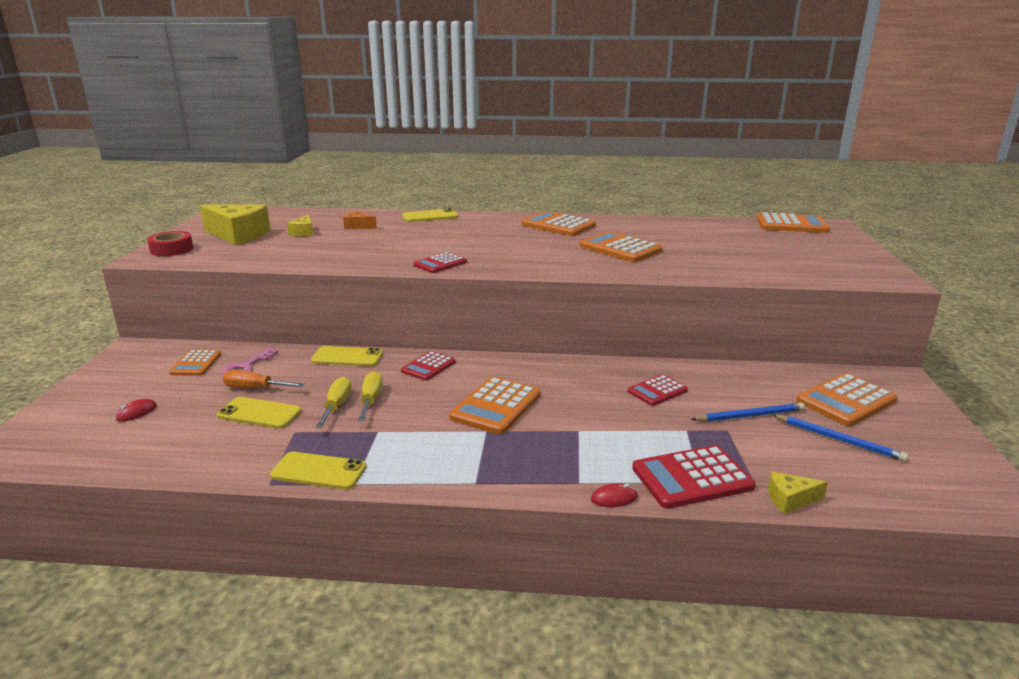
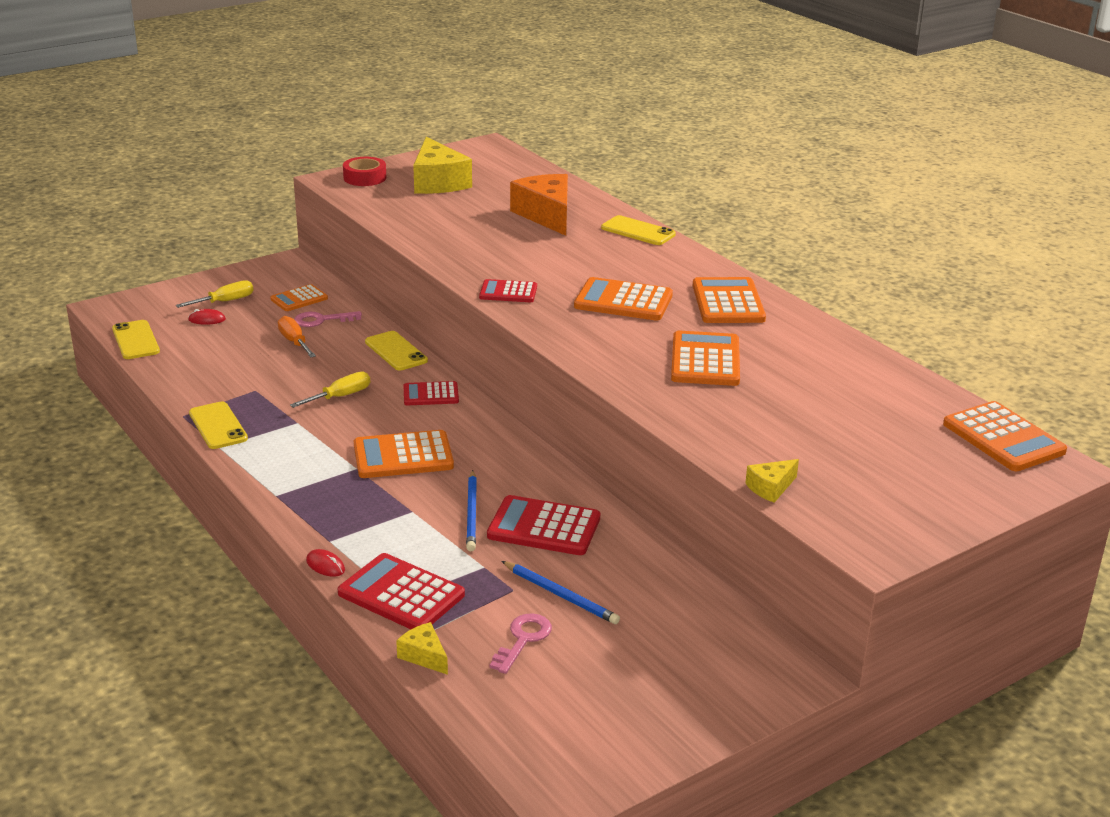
camera: 50 degrees right, 5 degrees up
(259, 413) = (263, 363): yellow phone -> yellow phone (136, 340)
(303, 232) = (489, 202): yellow cheese -> yellow cheese (770, 488)
(336, 406) = (312, 387): yellow screwdriver -> yellow screwdriver (225, 301)
(358, 226) = (546, 215): orange cheese -> orange cheese, size x2.05
(657, 391) = (544, 527): red calculator -> red calculator, size x1.62
(797, 450) = (523, 640): none -> pink key
(838, 439) = (577, 661): blue pencil -> blue pencil (472, 513)
(845, 400) = (679, 648): orange calculator -> orange calculator (623, 301)

